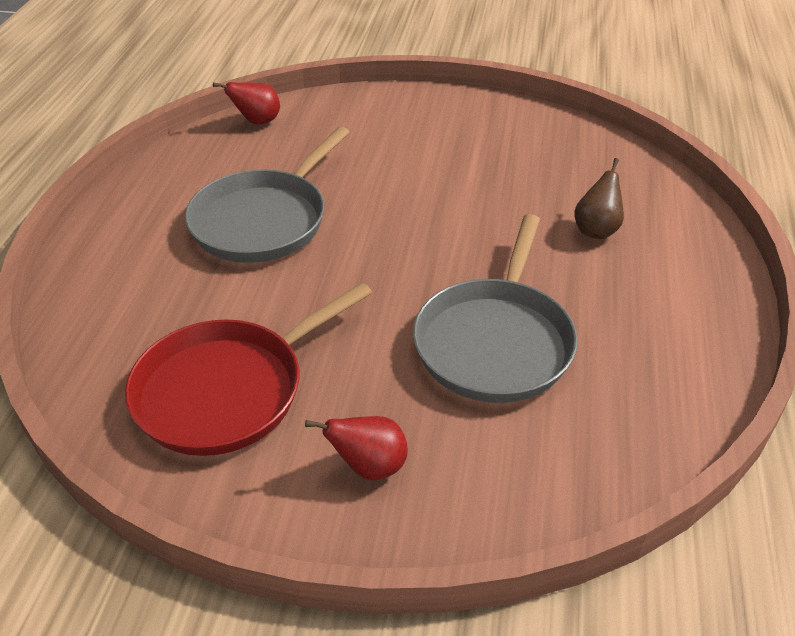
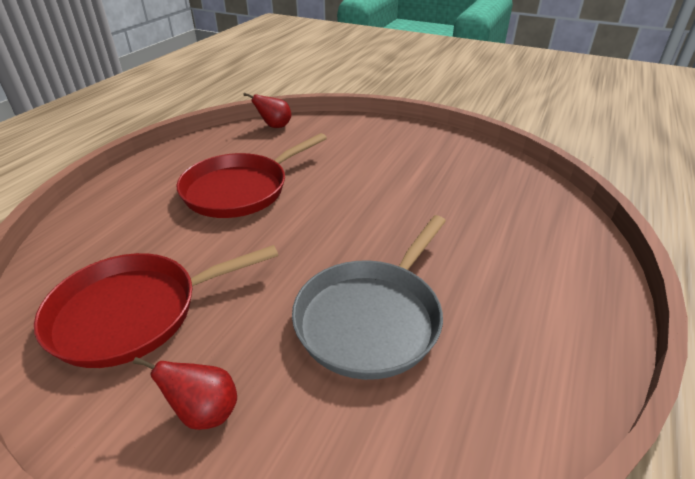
camera: 15 degrees right, 5 degrees down
(263, 220) = (240, 190): grey pan -> red pan
(596, 230) = (498, 240): brown pear -> none

